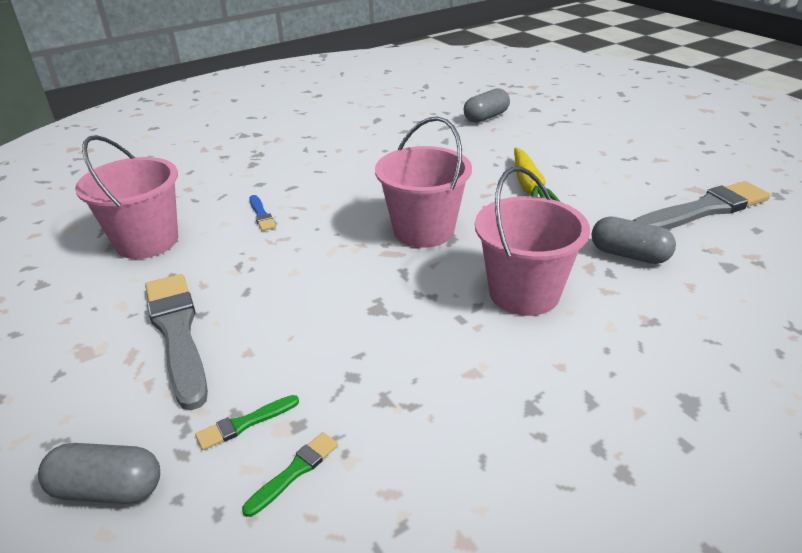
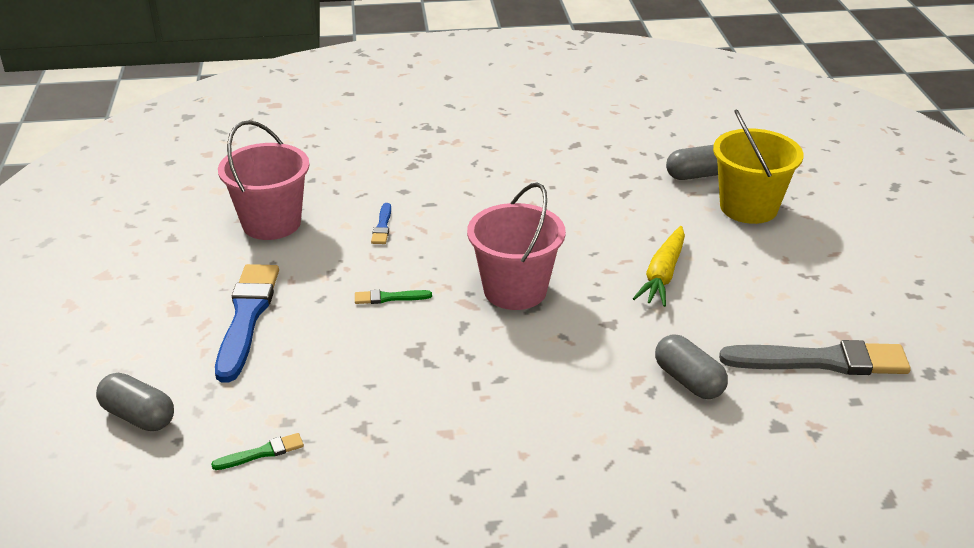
camera: 25 degrees right, 0 degrees up
(177, 334) = (246, 318): grey brush -> blue brush
(245, 423) = (251, 406): green brush -> green brush (389, 298)
(524, 293) = (551, 382): pink bucket -> none
(542, 127) = (748, 207): none -> yellow bucket

